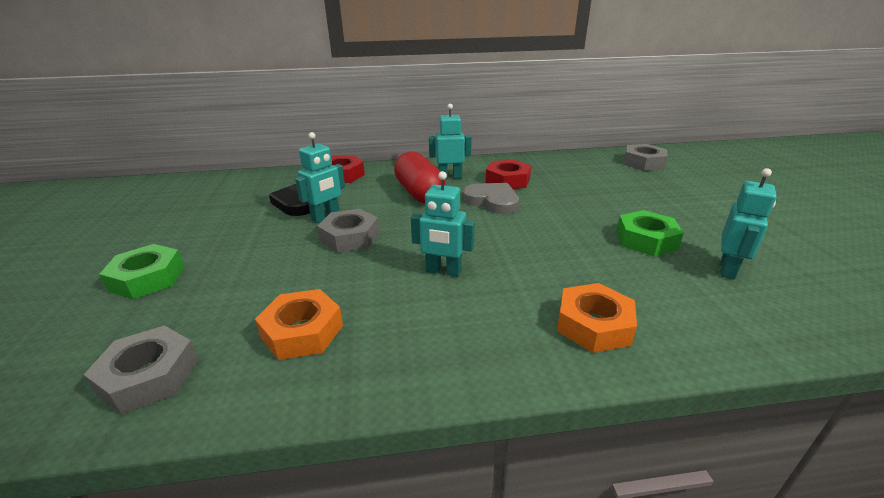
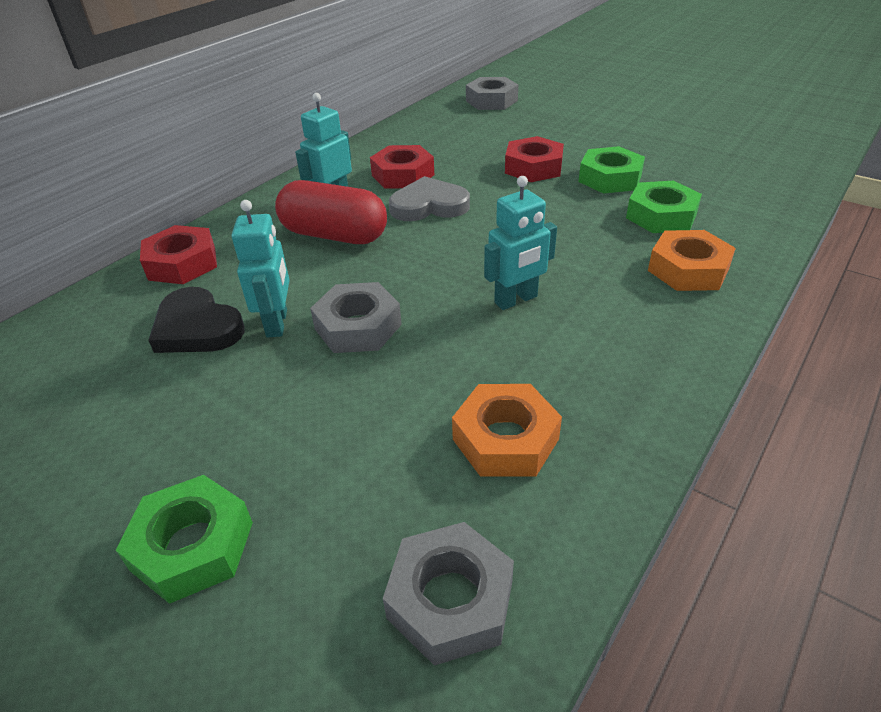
camera: 45 degrees left, 10 degrees up
(598, 209) = (533, 167): none -> red nut
(642, 281) = (661, 216): none -> green nut
(728, 269) = (690, 175): turquoise robot -> none

